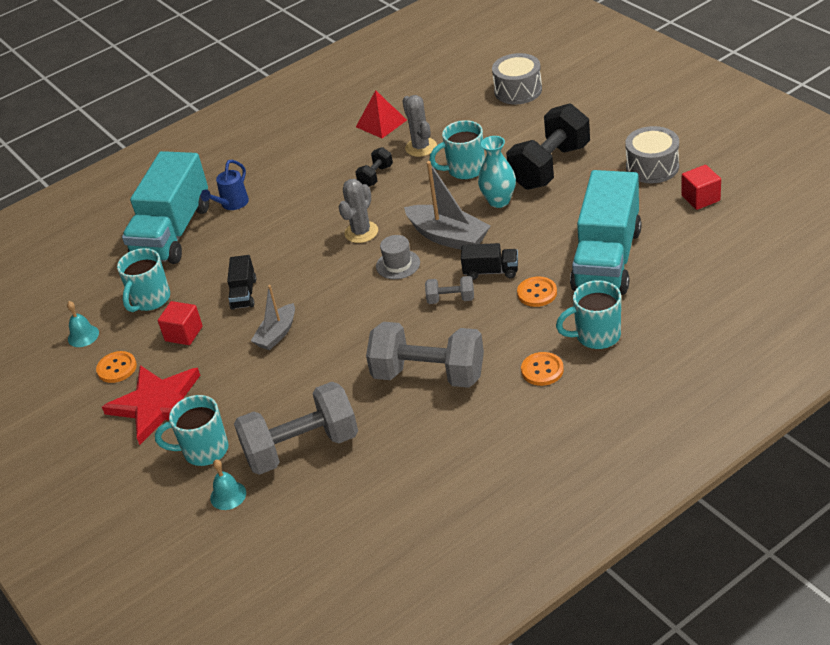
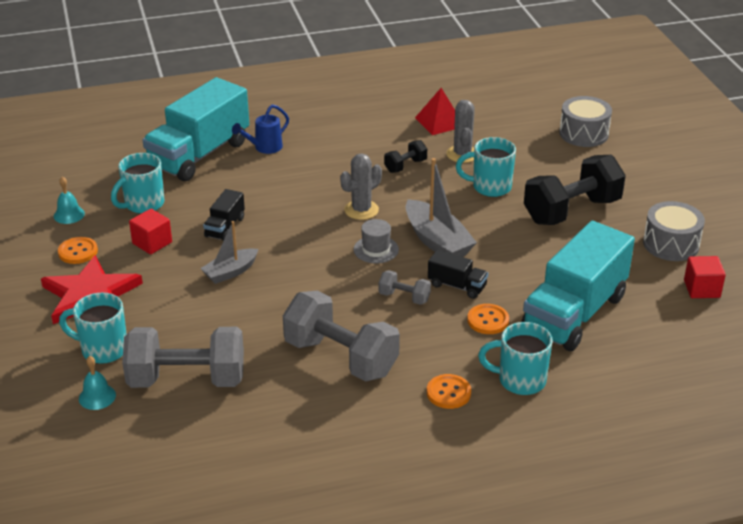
camera: 15 degrees right, 5 degrees down
(499, 201) = (504, 225): turquoise vase -> none

